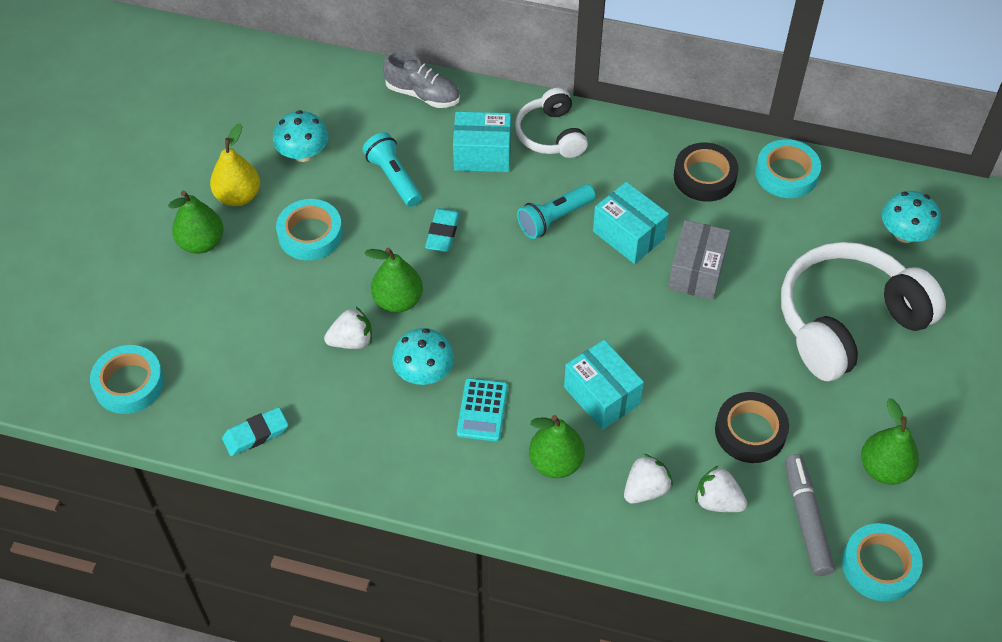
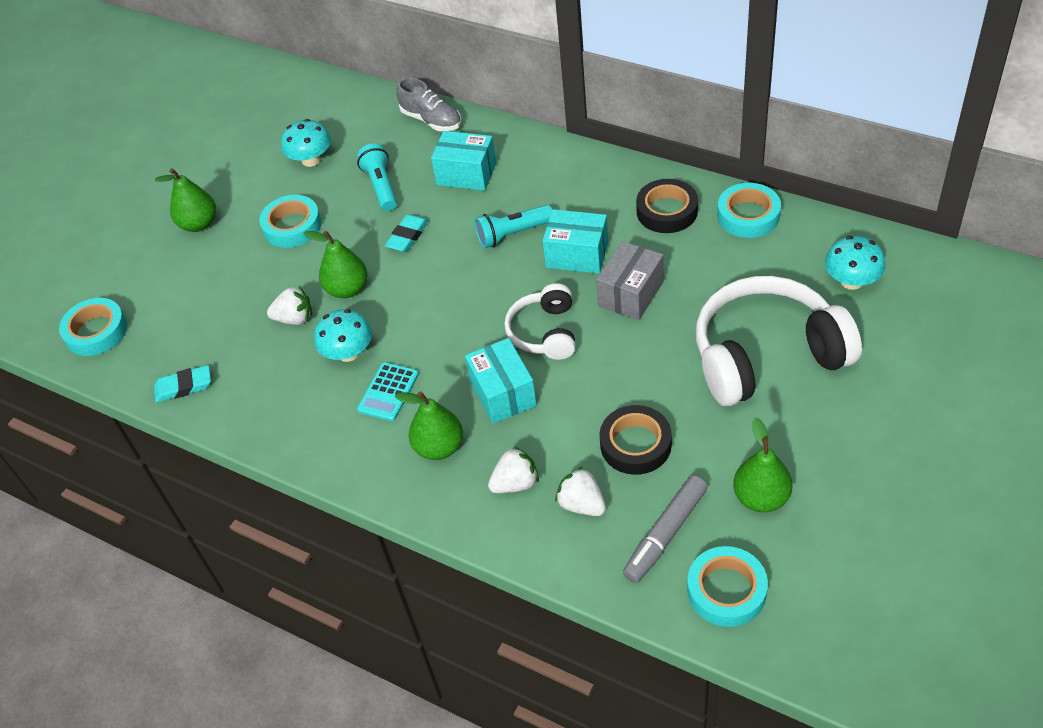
camera: 20 degrees right, 5 degrees down
(238, 196) = (243, 189): yellow pear -> none
(551, 135) = (534, 163): white headphones -> white headphones (545, 332)
(628, 235) = (577, 255): turquoise box -> turquoise box turned 45 degrees counterclockwise
(806, 519) = (665, 534): grey marker -> grey marker turned 150 degrees counterclockwise

